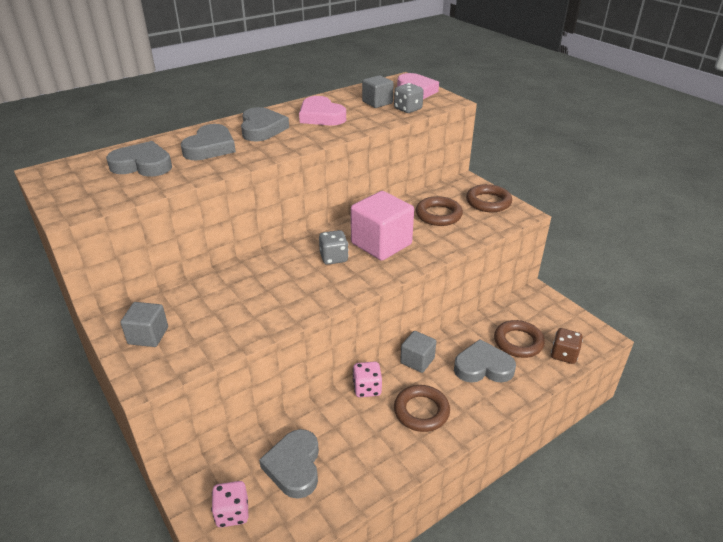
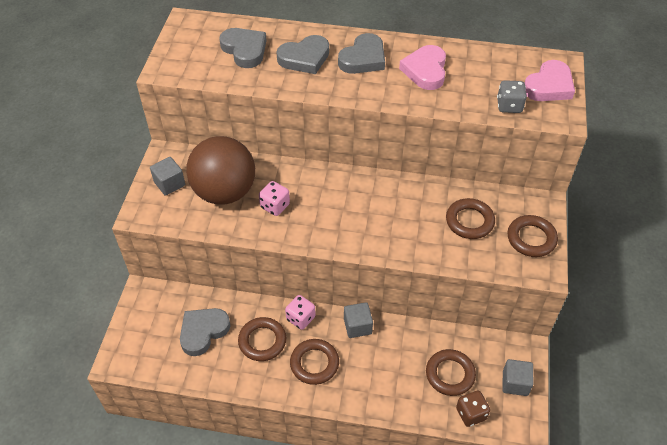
camera: 45 degrees right, 15 degrees up
(217, 308) = (224, 192): none -> brown ball
(232, 513) = (146, 330): pink dice -> pink dice (275, 206)
(333, 258) = (340, 204): grey dice -> none
(358, 430) = (262, 341): none -> brown ring
(377, 102) = (494, 81): grey cube -> grey cube (515, 383)
(381, 244) = (388, 217): pink cube -> none
(483, 367) = (396, 370): grey heart -> none

